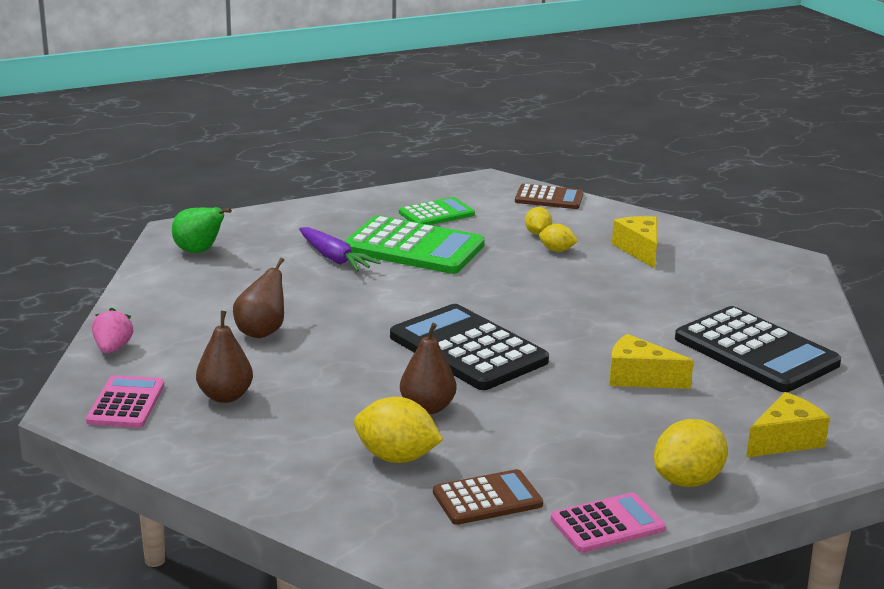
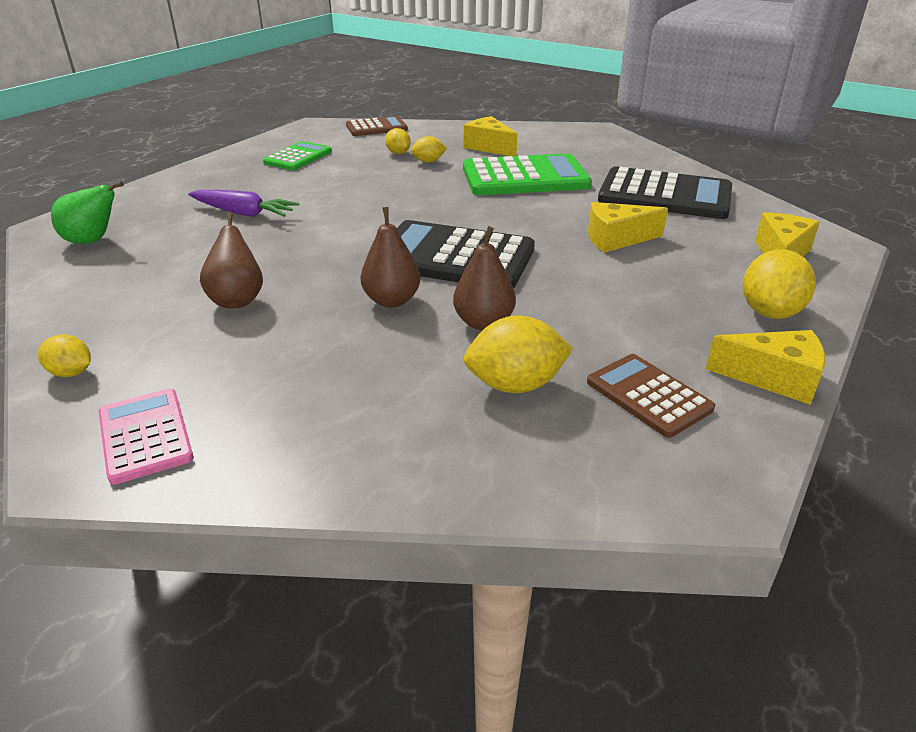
camera: 30 degrees left, 10 degrees up
(112, 348) = (71, 373): pink strawberry -> yellow lemon
(225, 396) = (263, 383): brown pear -> brown pear (392, 300)
(413, 247) = (307, 187): green calculator -> green calculator (525, 177)
(487, 499) = (648, 395): brown calculator -> brown calculator turned 75 degrees counterclockwise
(607, 524) = (774, 378): pink calculator -> yellow cheese

